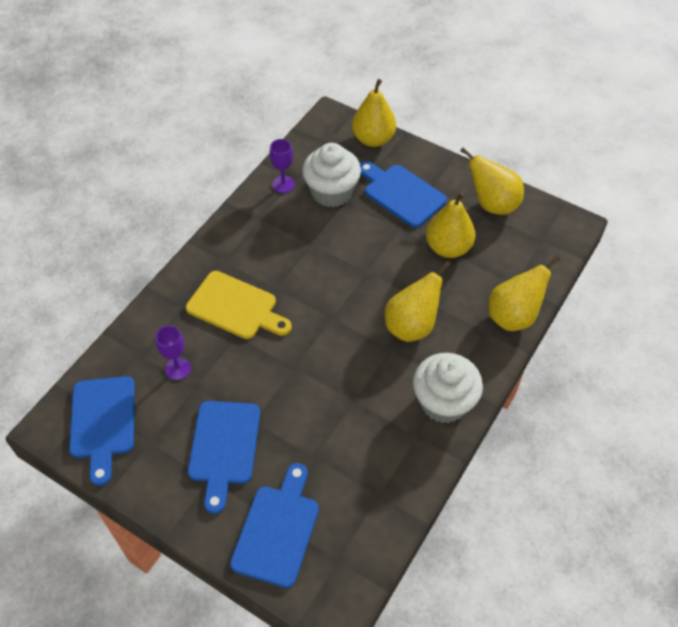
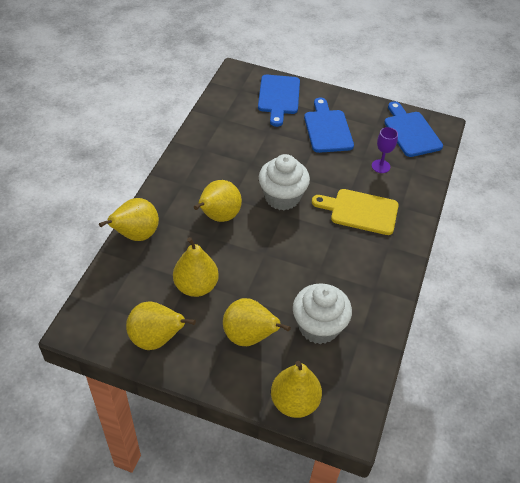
camera: 165 degrees right, 5 degrees down
(283, 184) = (368, 328): purple goblet -> none
(401, 193) = (249, 336): blue cutting board -> yellow pear
(443, 402) = (187, 170): white cupcake -> white cupcake (282, 197)

